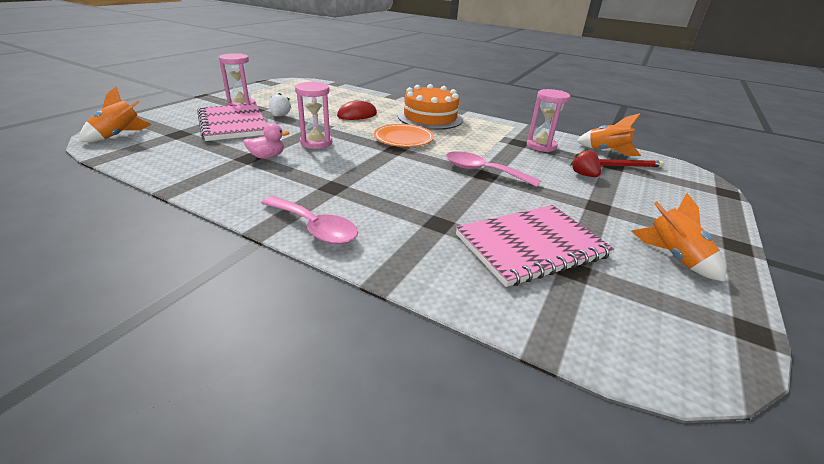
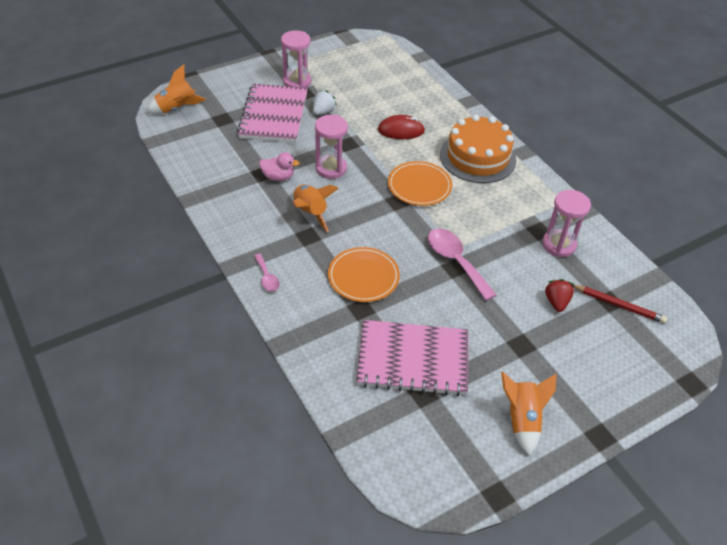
camera: 30 degrees right, 15 degrees up
(314, 228) = (267, 277): pink spoon -> pink spoon, size x0.54
(416, 200) = (363, 276): none -> orange plate
(606, 151) = (629, 277): orange rocket -> orange rocket (310, 213)

